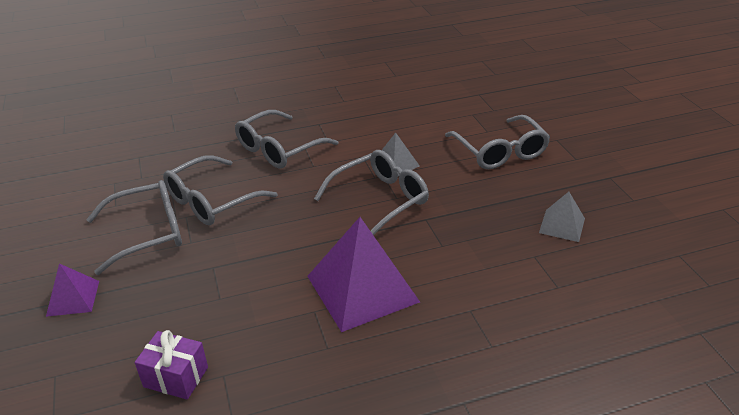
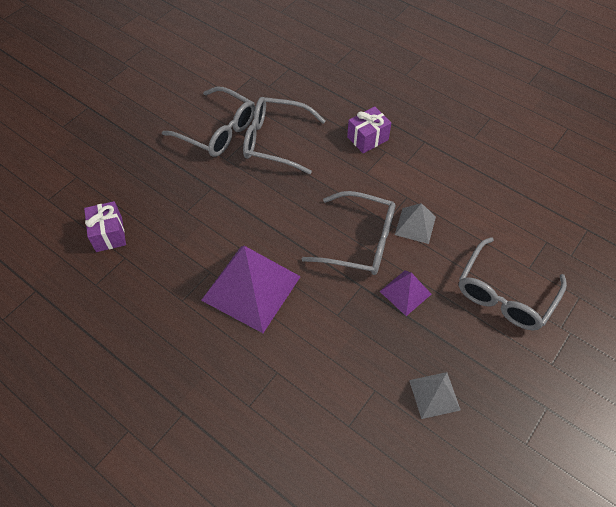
camera: 55 degrees right, 20 degrees up
(73, 298) = (137, 138): purple pyramid -> purple pyramid (405, 292)
(279, 149) = (367, 138): grey glasses -> purple gift

